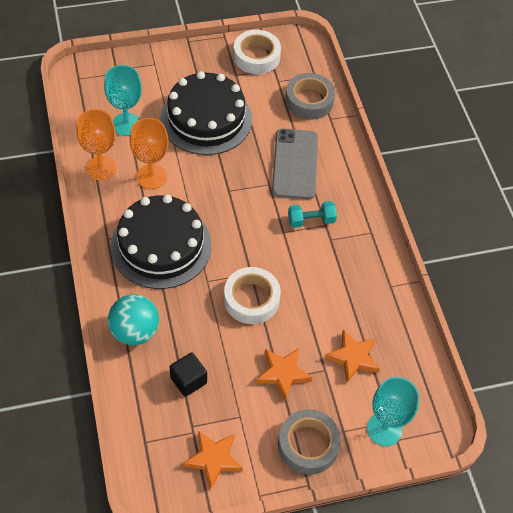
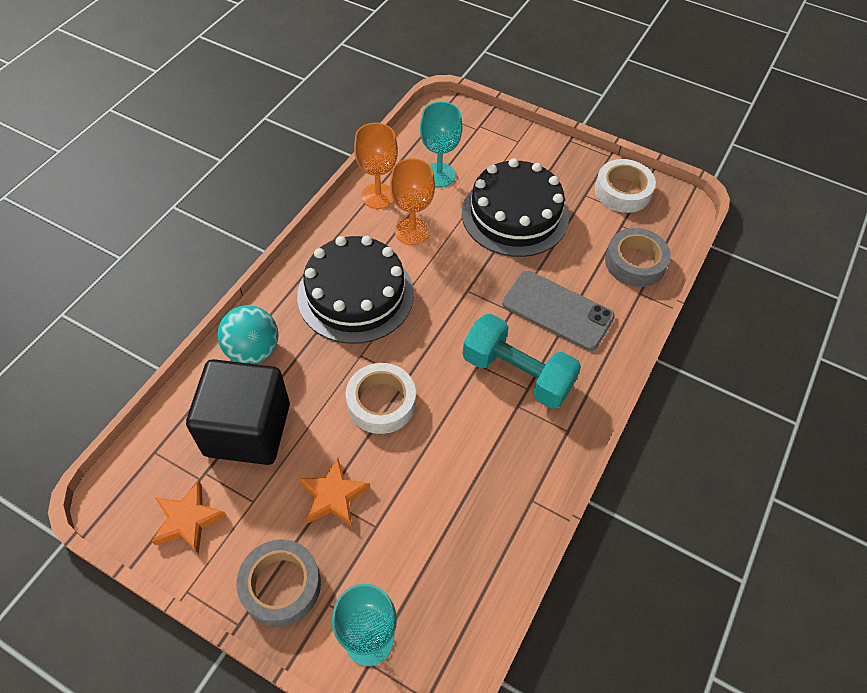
camera: 45 degrees right, 0 degrees up
(188, 380) = (247, 429): black cube -> black cube, size x2.20
(295, 164) = (557, 310): grey phone -> grey phone turned 75 degrees clockwise
(311, 220) = (517, 373): turquoise dumbbell -> turquoise dumbbell, size x1.88
(353, 358) = (416, 539): orange star -> none

